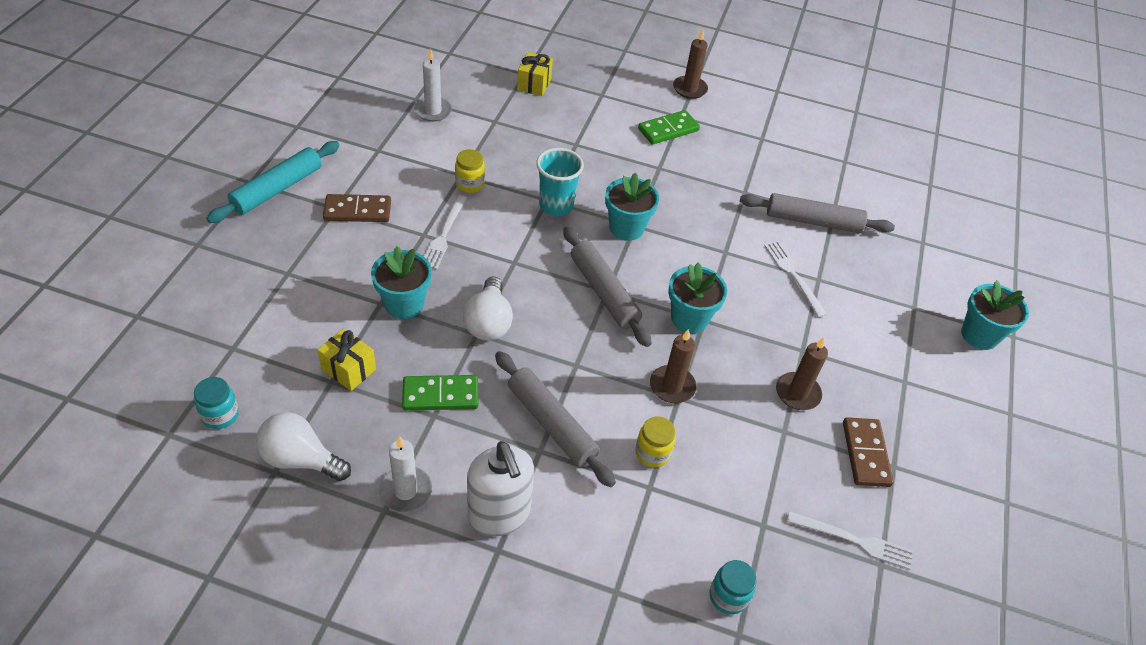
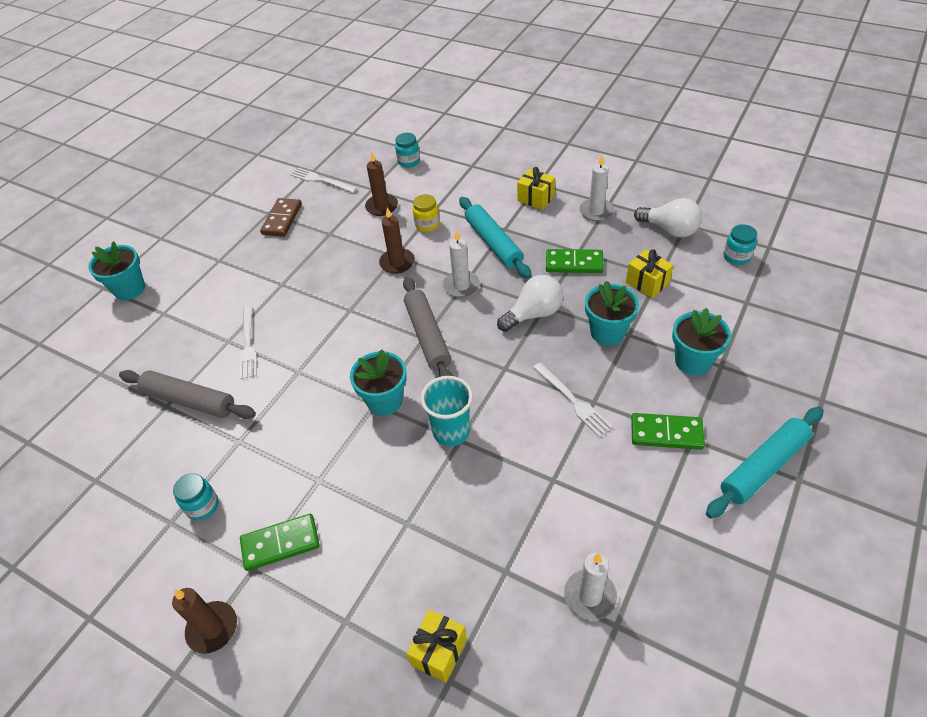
camera: 160 degrees left, 0 degrees up
(357, 211) = (666, 433): brown domino -> green domino
(444, 234) = (572, 401): white fork -> white fork turned 120 degrees clockwise
(470, 184) = (544, 464): yellow jar -> none
(488, 322) = (533, 314): white light bulb -> white light bulb turned 45 degrees clockwise
(499, 515) = (535, 198): white soap dispenser -> yellow gift
(551, 424) = (493, 243): grey rolling pin -> turquoise rolling pin
(581, 356) = (461, 286): none -> white candle
(689, 318) = (361, 311): turquoise flower pot -> turquoise flower pot (693, 361)
(743, 148) = (202, 506): none -> turquoise jar
(797, 393) = (305, 255): brown candle -> brown candle (382, 206)

